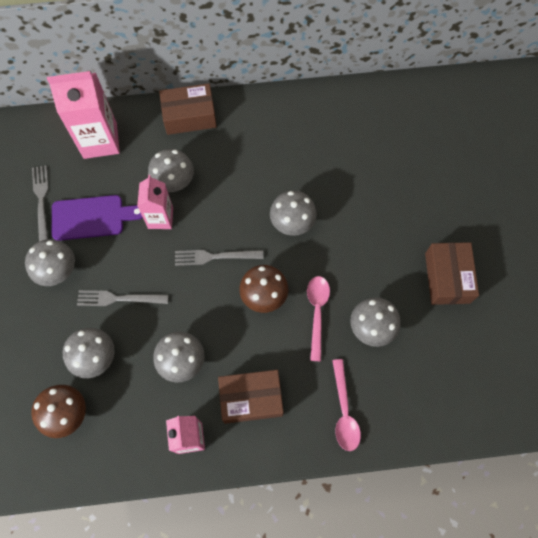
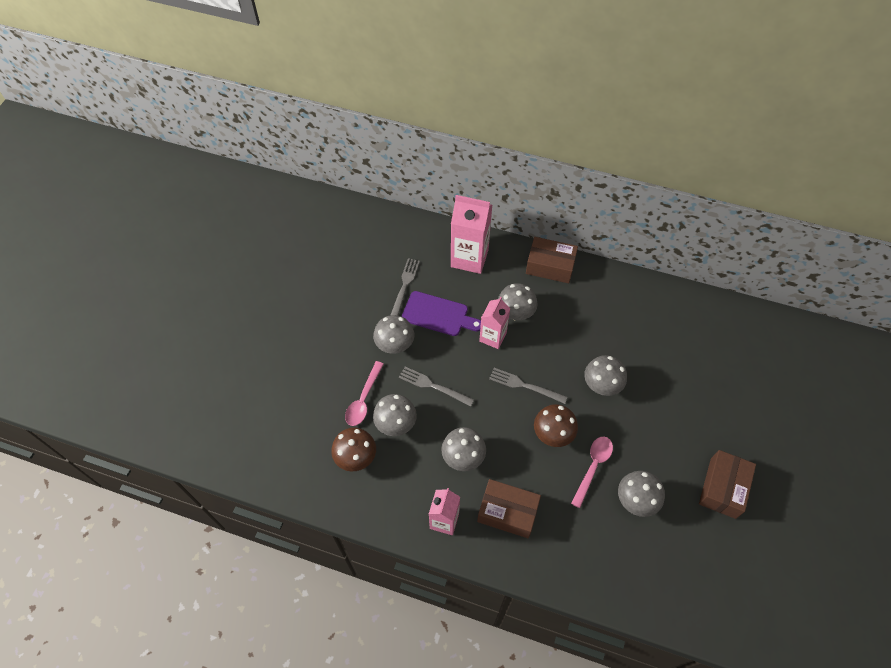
camera: 25 degrees right, 10 degrees down
(344, 411) = (583, 558): pink spoon -> pink spoon (363, 399)

